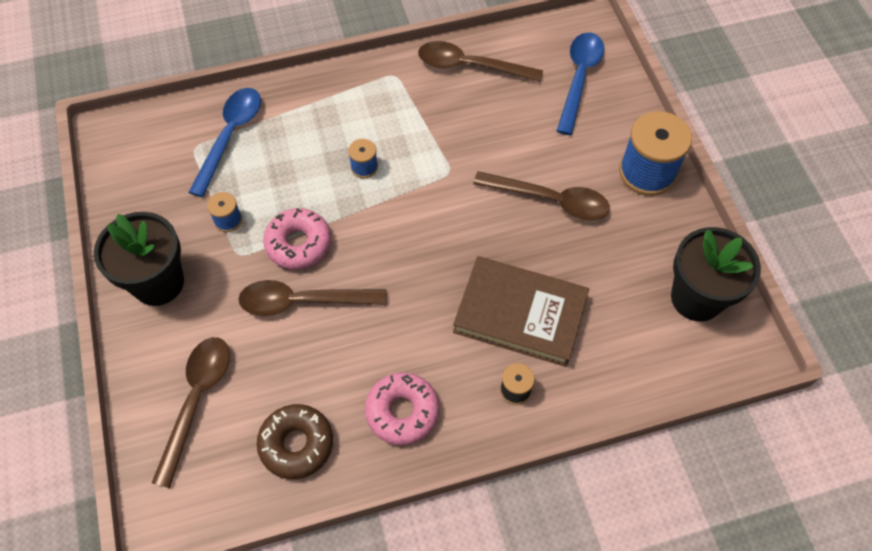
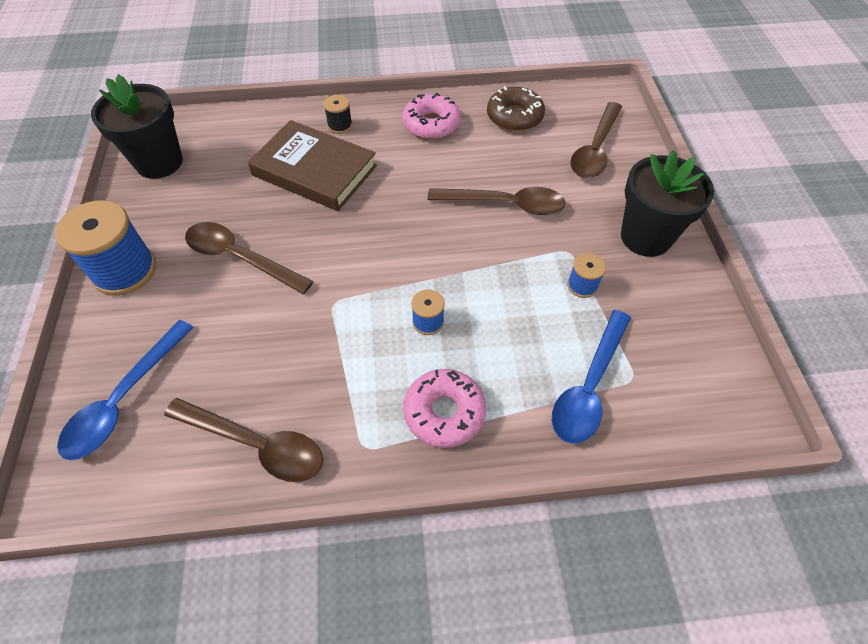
camera: 170 degrees left, 5 degrees down
(298, 244) = (507, 253): pink donut -> pink donut (444, 412)

